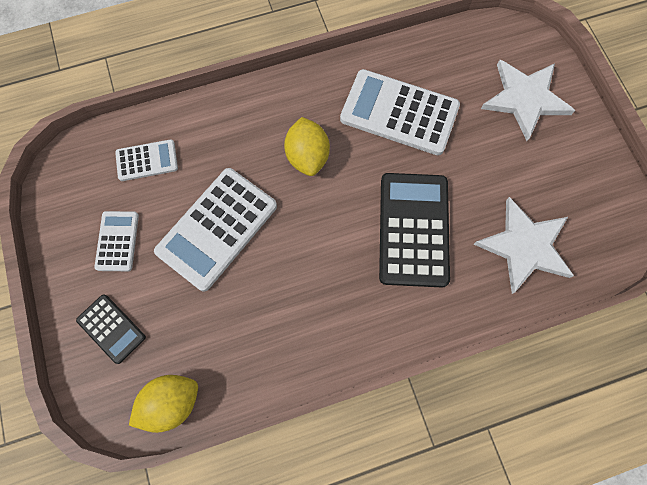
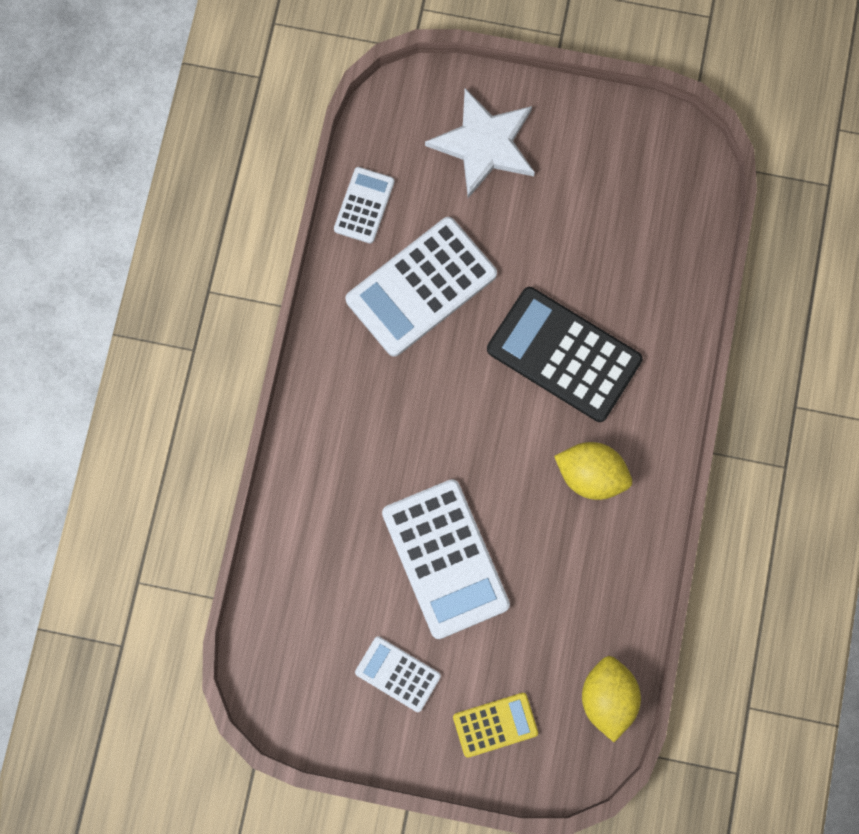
camera: 60 degrees left, 5 degrees up
(111, 328) = (495, 724): black calculator -> yellow calculator
(147, 160) = (316, 596): white calculator -> white calculator (364, 205)
(307, 156) = (415, 416): yellow lemon -> yellow lemon (591, 475)
(524, 246) = (644, 256): white star -> none

